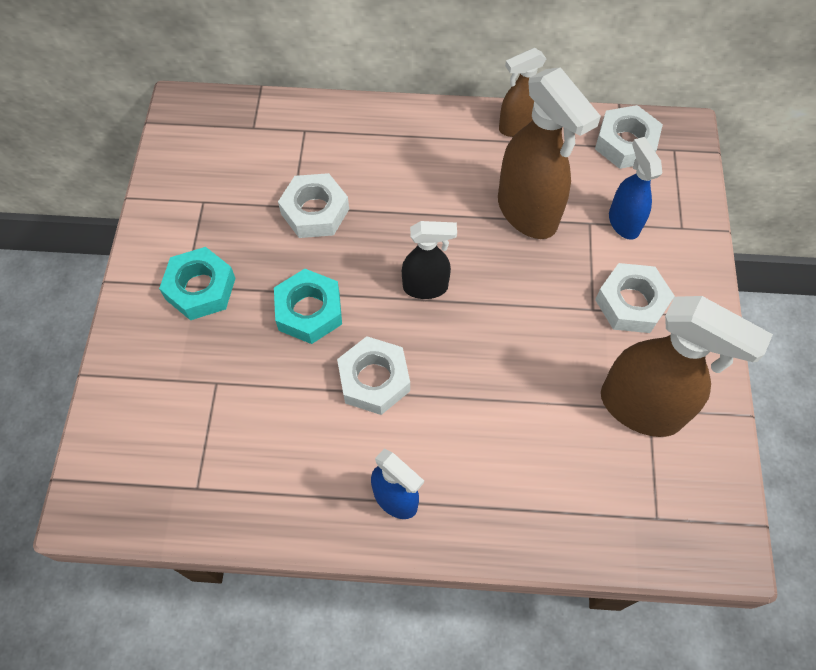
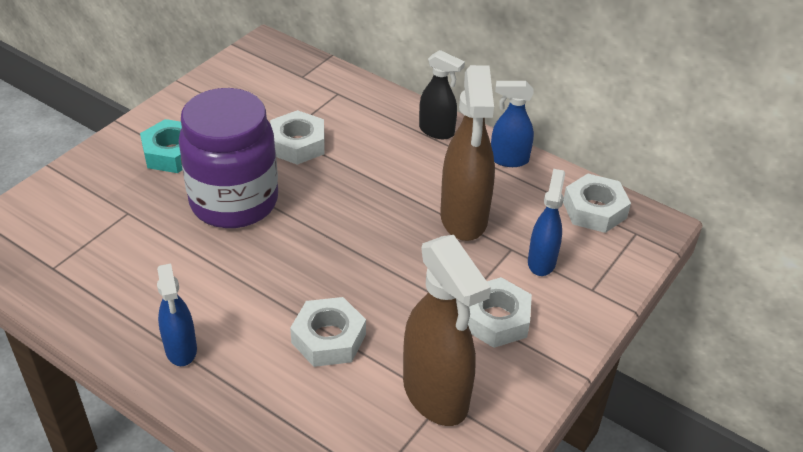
camera: 30 degrees right, 20 degrees down
(309, 311) = (234, 202): turquoise nut -> purple jar
(374, 380) = (239, 266): white nut -> white nut (328, 338)
(426, 287) = (335, 228): black spray bottle -> black spray bottle (437, 131)
(517, 126) = (508, 159): brown spray bottle -> blue spray bottle

